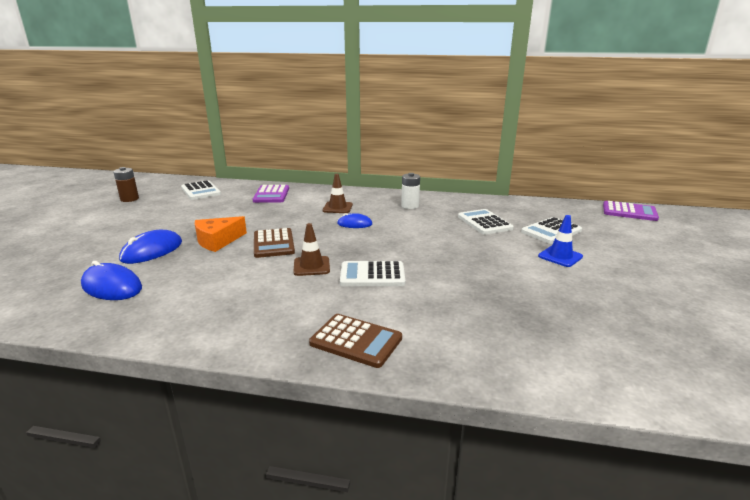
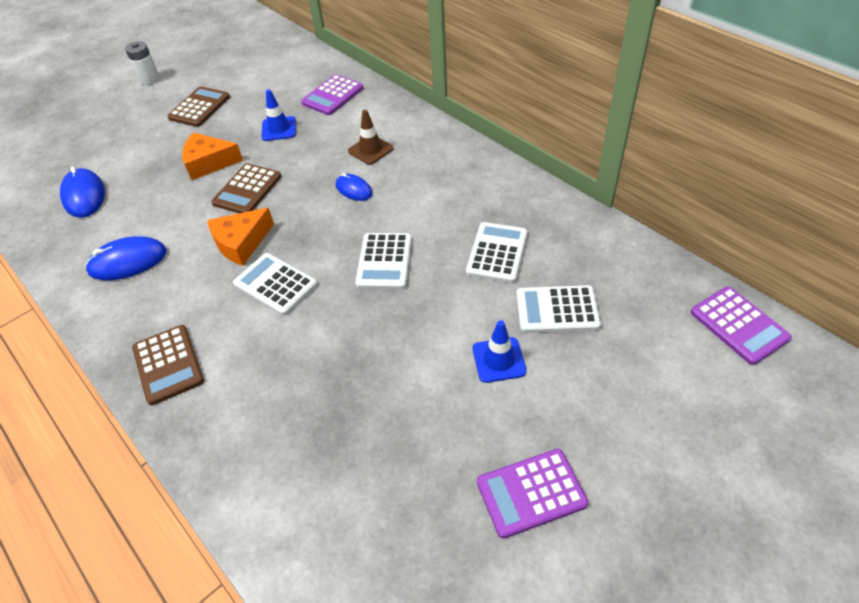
camera: 40 degrees right, 25 degrees up
(129, 199) = (205, 56): brown battery -> none
(152, 251) = (149, 156): blue mouse -> blue mouse (128, 261)
(164, 220) = (199, 107): none -> brown calculator
(201, 191) = (276, 62): white calculator -> white calculator (384, 261)
(253, 215) = (279, 129): none -> blue traffic cone
(311, 266) = (241, 243): brown traffic cone -> orange cheese
(410, 206) = (452, 179): white battery -> white battery (150, 79)
(670, 294) = (531, 493): none -> purple calculator

